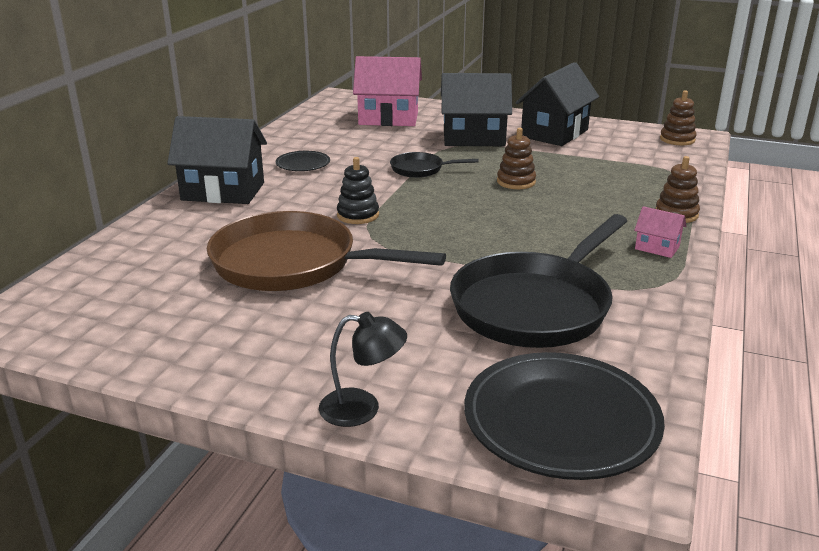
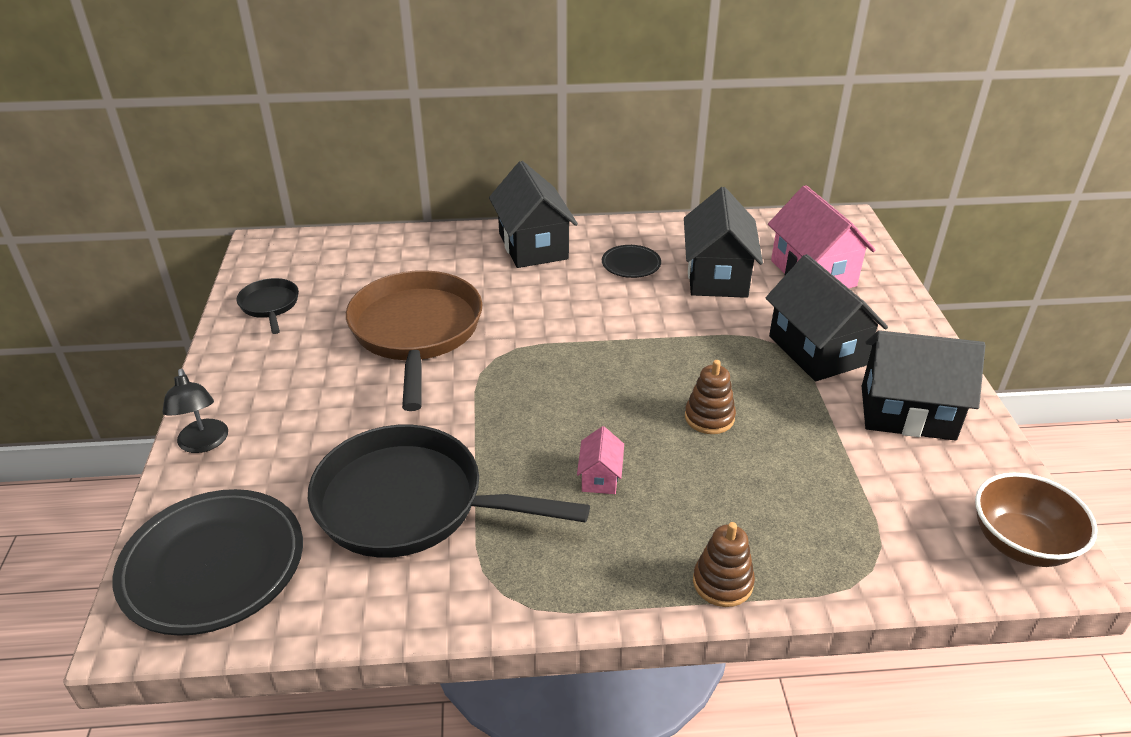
camera: 65 degrees right, 10 degrees up
(356, 143) = (717, 276): none -> black house
(358, 215) = (537, 335): black stacking toy -> none
(420, 169) = (683, 339): black pan -> black pan (270, 305)
(657, 248) = (605, 578): pink house -> pink house (600, 477)
(677, 139) = (1021, 544): brown stacking toy -> brown bowl

